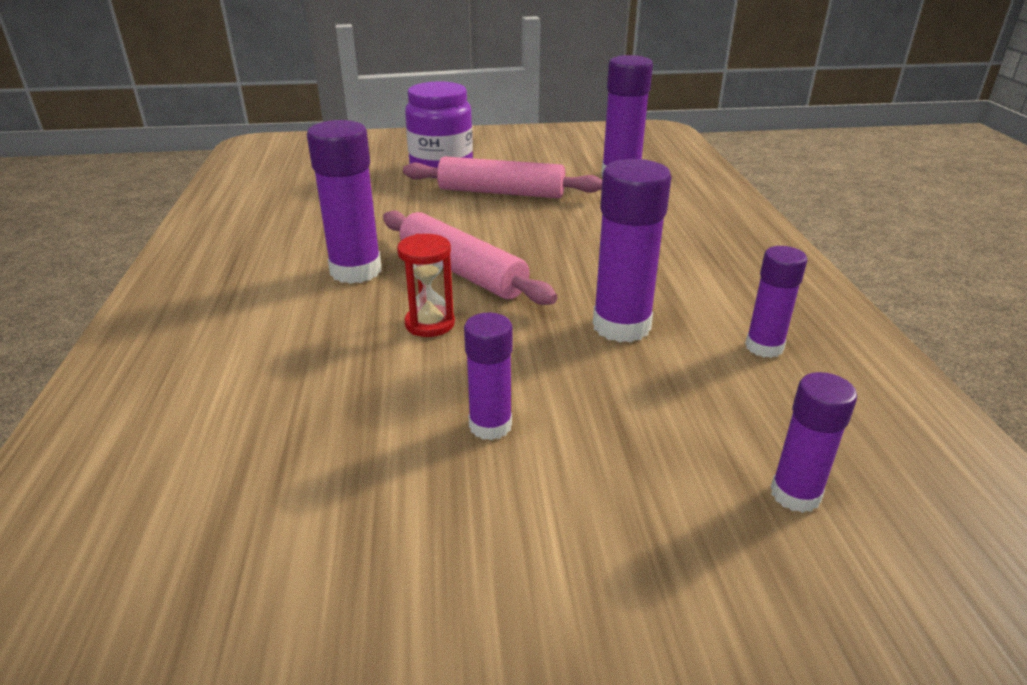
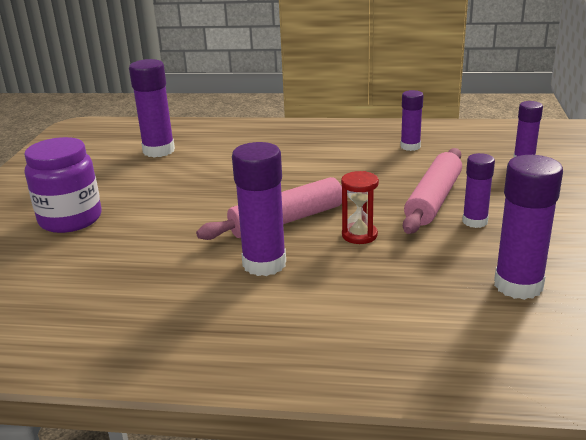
camera: 75 degrees left, 5 degrees down
(501, 192) = (152, 196): pink rolling pin -> pink rolling pin (433, 200)
(621, 326) = (380, 177): purple glue stick -> purple glue stick (518, 285)

